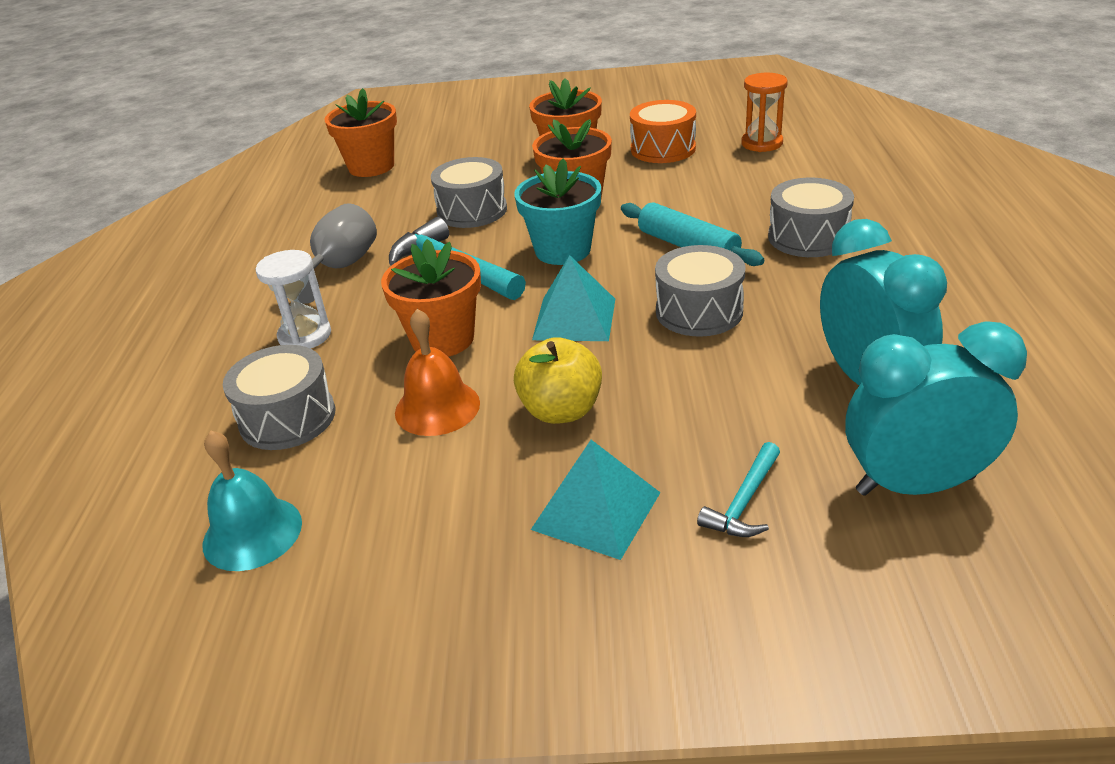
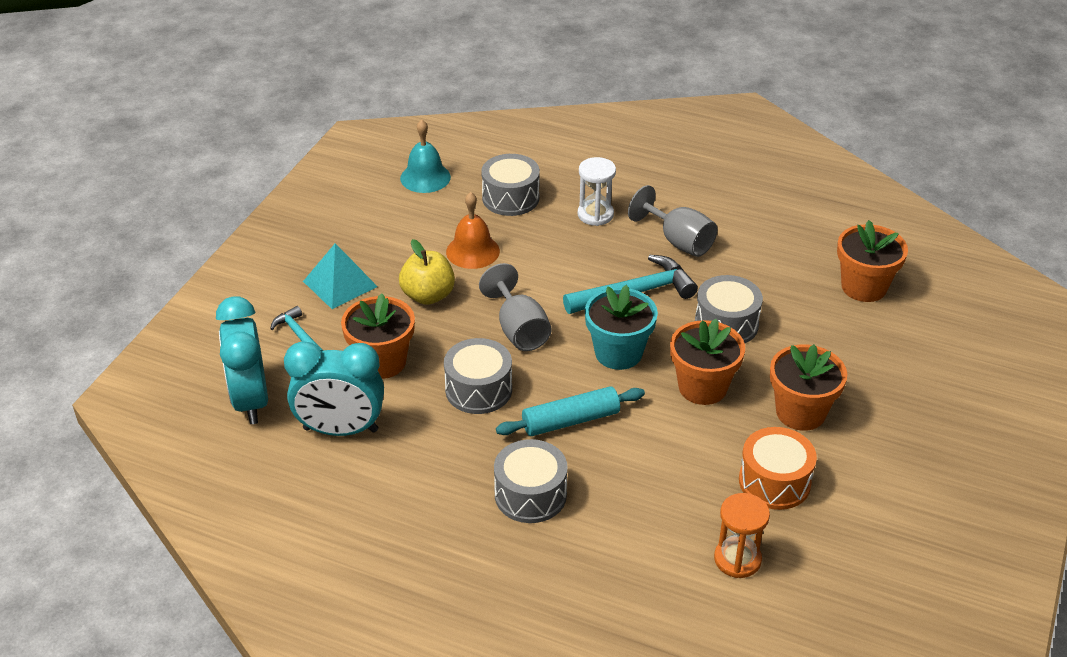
camera: 110 degrees right, 5 degrees up
(443, 339) = (543, 268): orange flower pot -> orange flower pot (382, 362)
(574, 318) = (519, 330): turquoise pyramid -> grey goblet
(915, 485) = (251, 400): turquoise clock -> turquoise clock turned 150 degrees clockwise

